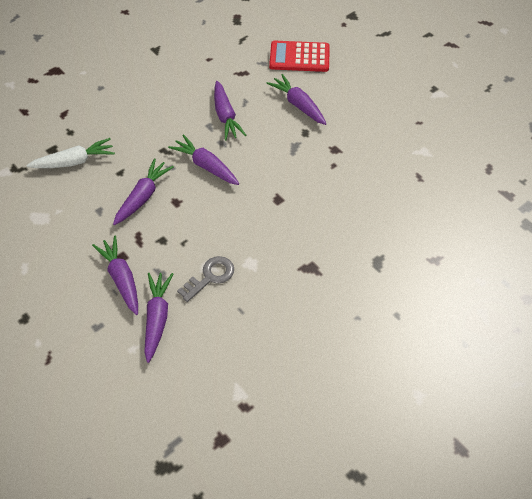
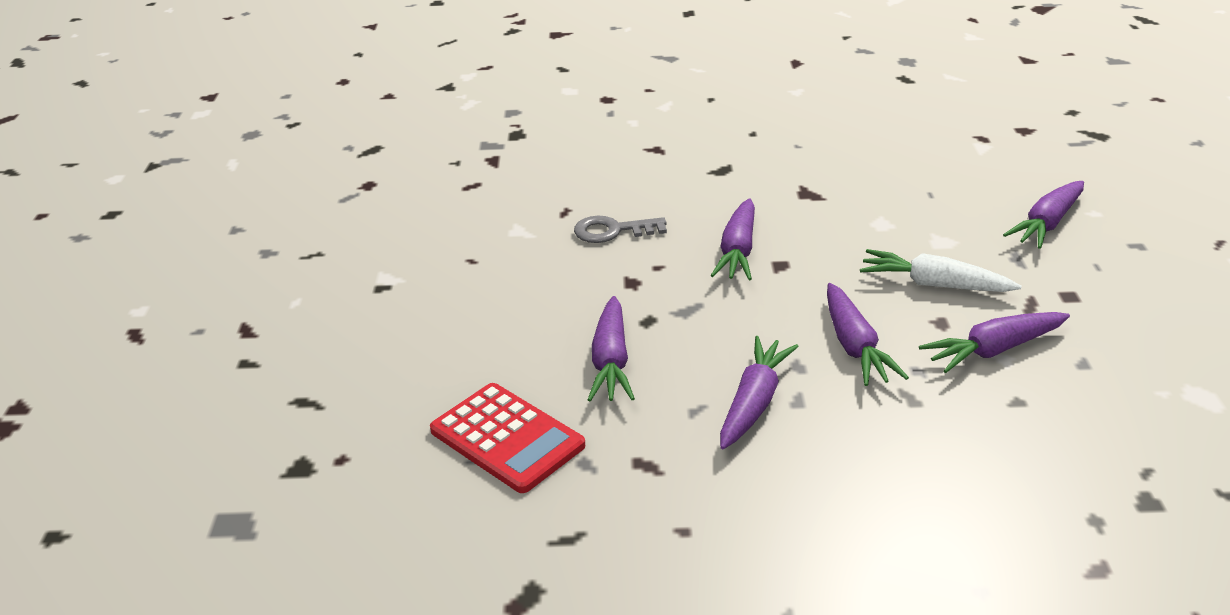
camera: 140 degrees left, 20 degrees down
(74, 161) = (1104, 457): white carrot -> white carrot (934, 284)
(121, 278) = (1080, 274): purple carrot -> purple carrot (737, 251)
(210, 277) = (947, 231): grey key -> grey key (613, 231)

